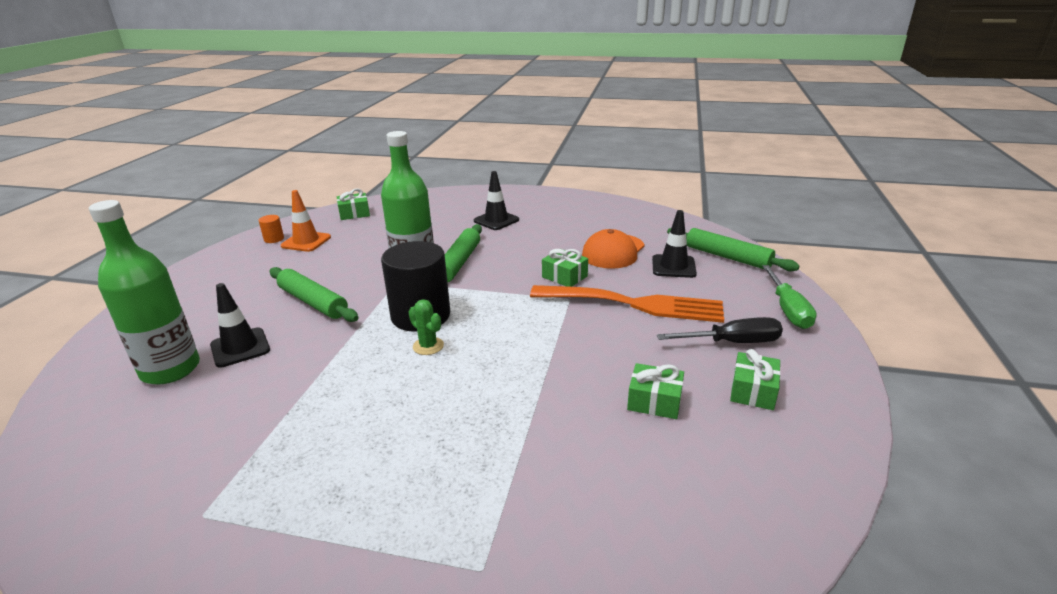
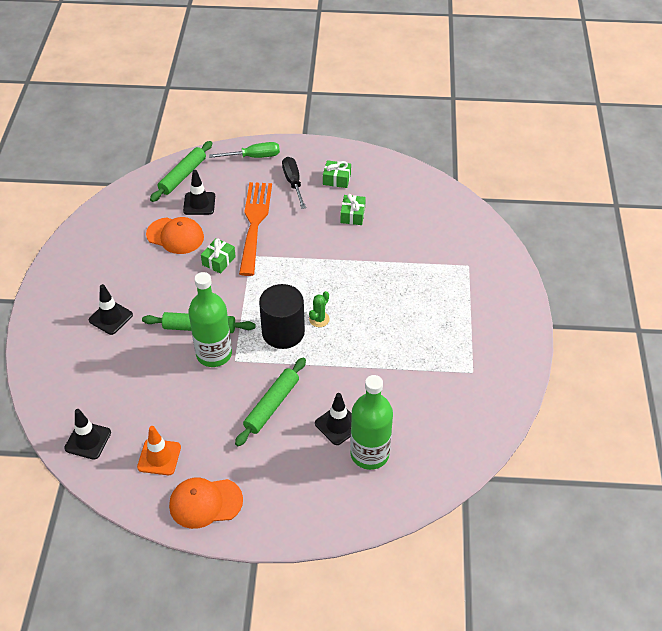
camera: 100 degrees left, 20 degrees up
(231, 262) = (205, 503): none -> orange cap
(274, 239) = (153, 489): orange cylinder -> none
(354, 213) = (88, 440): green gift -> black traffic cone

